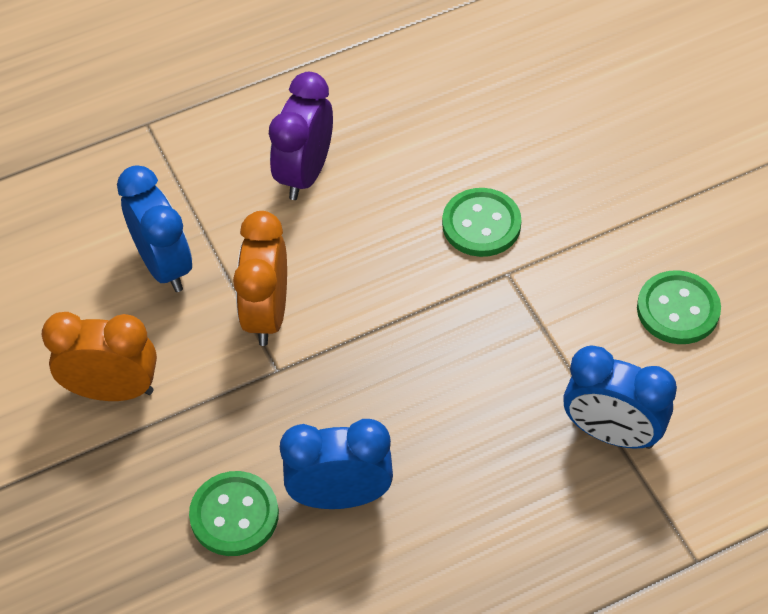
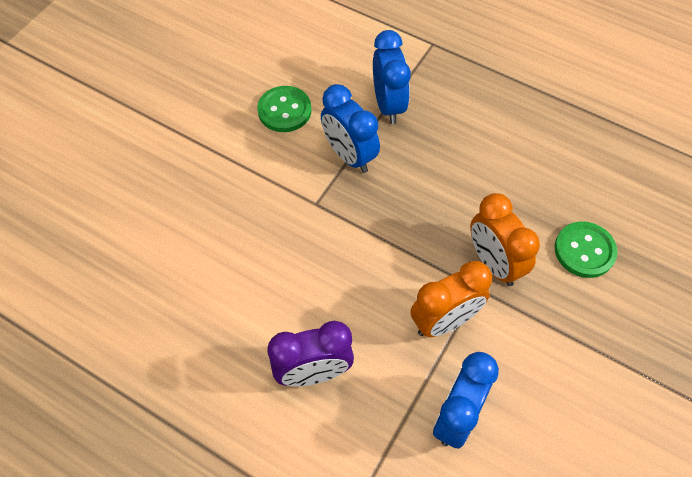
camera: 125 degrees left, 5 degrees up
(113, 390) = (571, 378): orange clock -> orange clock (494, 263)
(340, 496) = (528, 205): blue clock -> blue clock (349, 155)
(481, 224) = (287, 237): green button -> none

